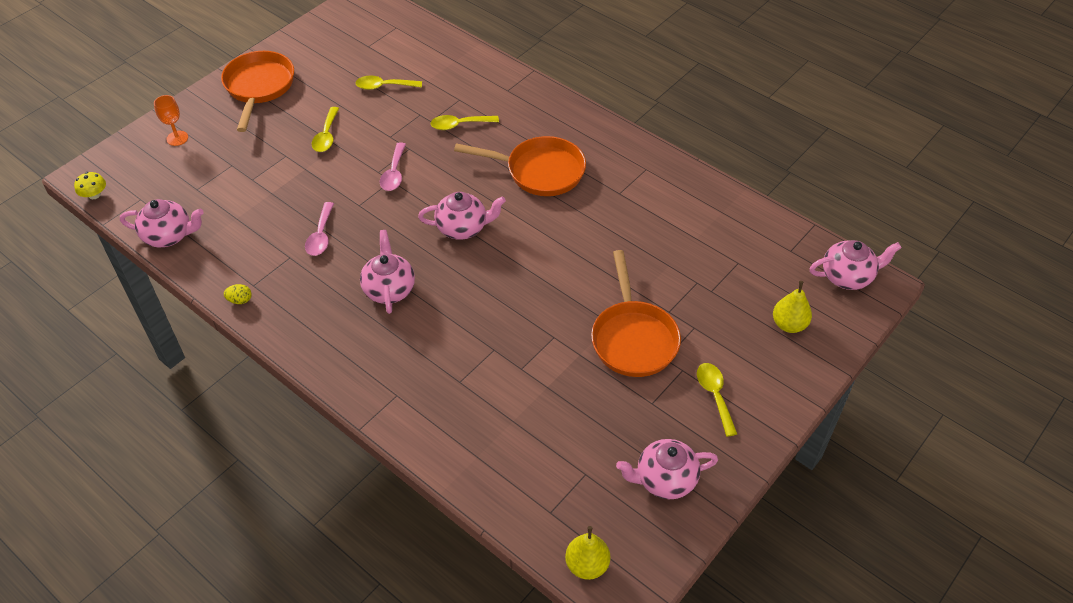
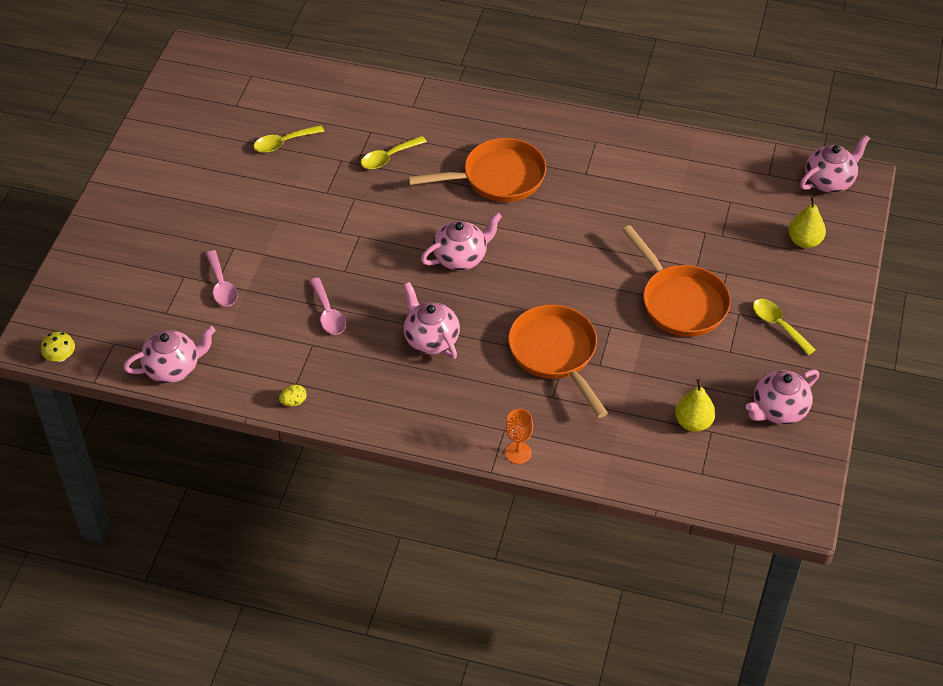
camera: 25 degrees left, 0 degrees up
(177, 138) = (103, 269): orange goblet -> orange goblet (518, 453)
(259, 87) = (151, 187): orange pan -> orange pan (555, 353)
(326, 135) = (261, 213): yellow spoon -> none
(394, 173) = (357, 228): pink spoon -> pink spoon (221, 285)
(587, 565) = (757, 502): yellow pear -> yellow pear (693, 422)

